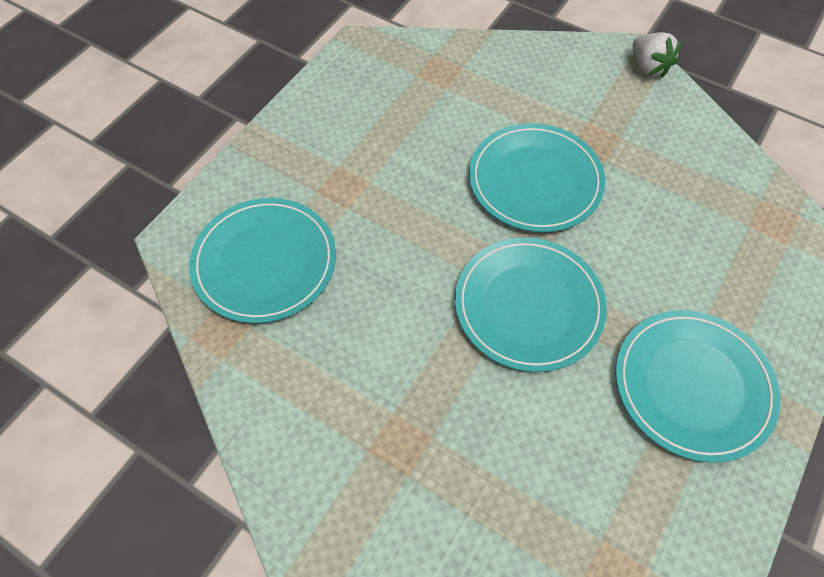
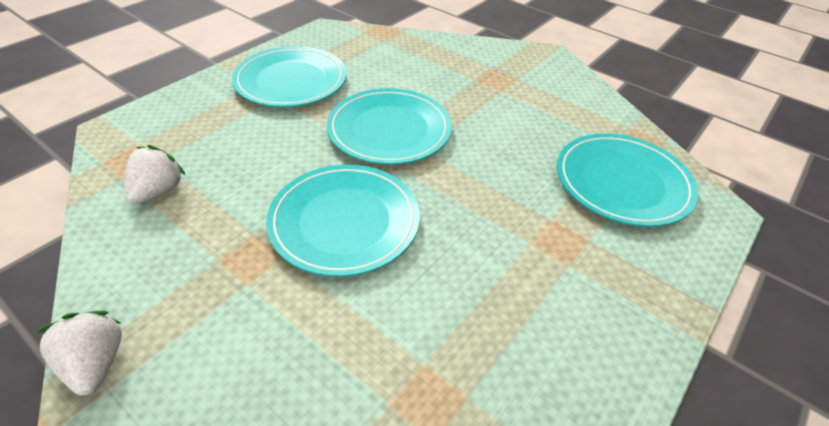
camera: 175 degrees left, 15 degrees down
(717, 190) = (158, 191): none -> white strawberry

